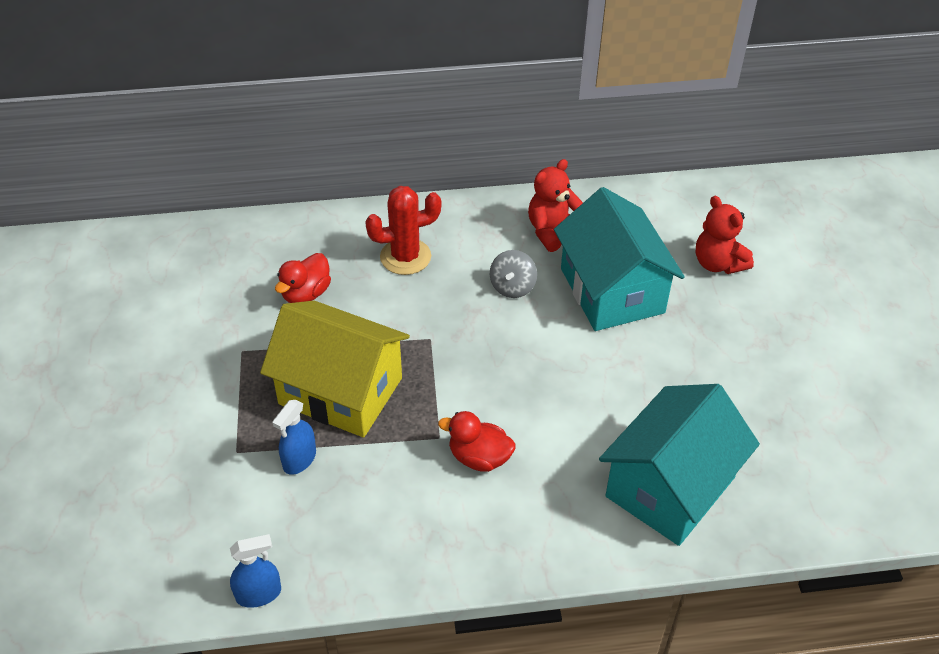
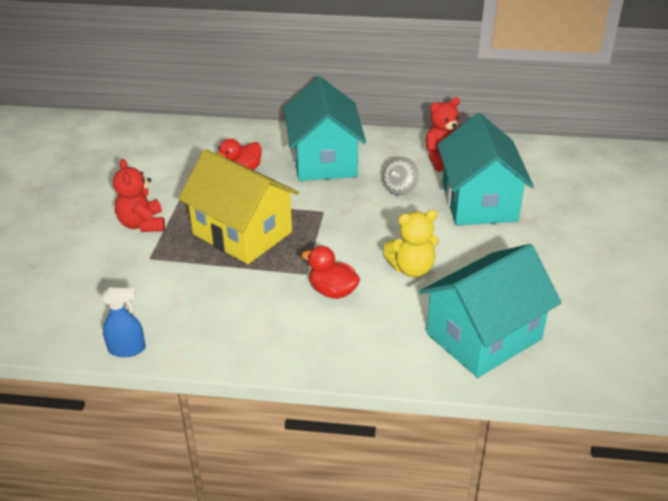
camera: 15 degrees right, 10 degrees down
(299, 459) = (194, 270): blue spray bottle -> none
(405, 257) = (324, 160): red cactus -> turquoise house
(562, 406) = (412, 269): none -> yellow teddy bear
(718, 263) = (573, 196): red teddy bear -> red teddy bear (142, 224)

